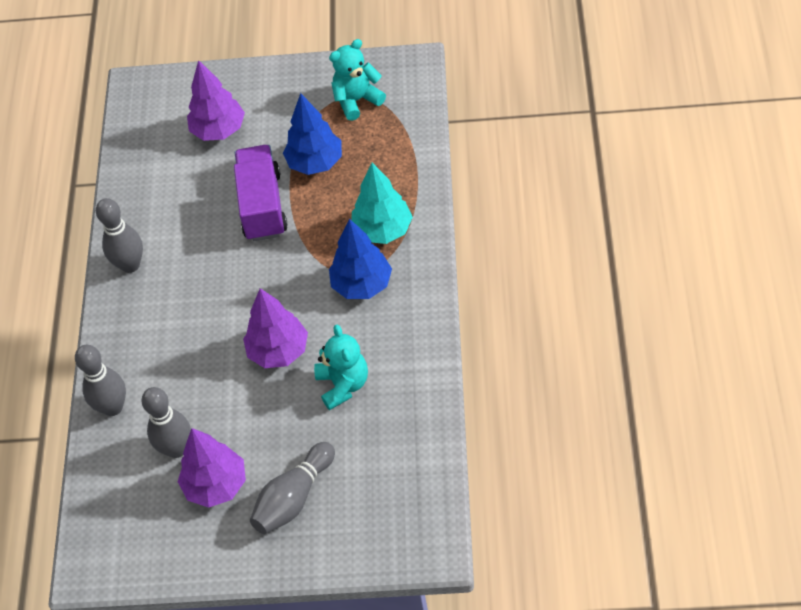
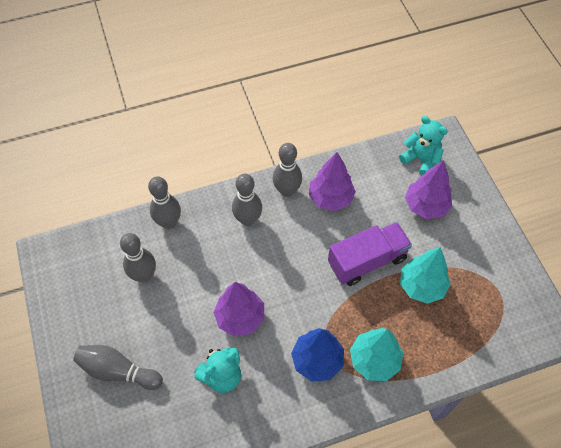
camera: 65 degrees right, 5 degrees up
(151, 316) = (248, 219): none -> grey bowling pin
(216, 485) = (119, 312): purple tree -> purple tree (330, 198)
(315, 163) = (421, 286): blue tree -> turquoise tree
(357, 100) = (496, 297): turquoise teddy bear -> turquoise teddy bear (421, 159)

